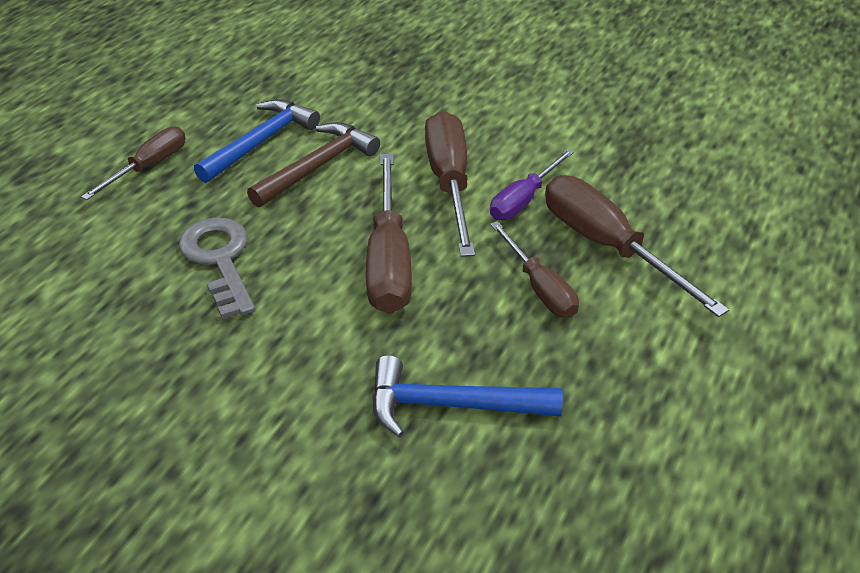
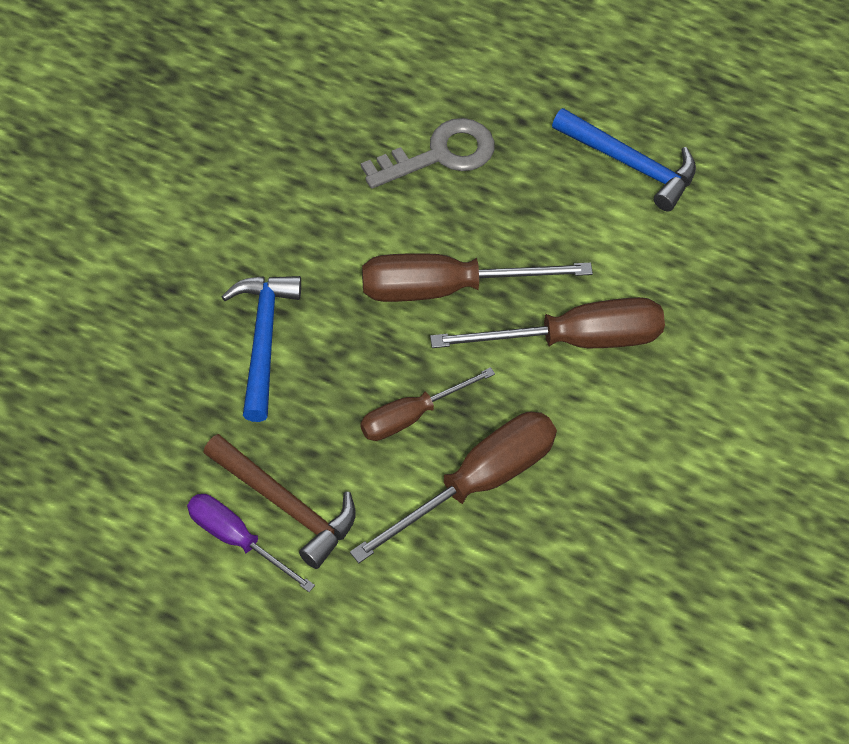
camera: 85 degrees right, 15 degrees up
(149, 166) = (578, 77): brown screwdriver -> none
(318, 166) = (592, 218): brown hammer -> brown hammer (286, 505)
(523, 200) = (550, 409): purple screwdriver -> purple screwdriver (236, 539)

